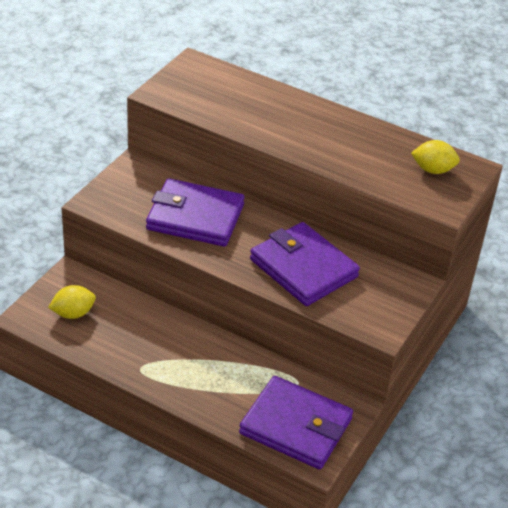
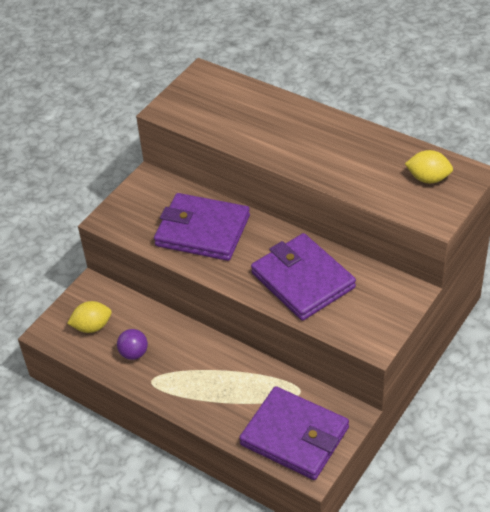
camera: 10 degrees right, 5 degrees up
(120, 341) = (134, 353): none -> purple ball

